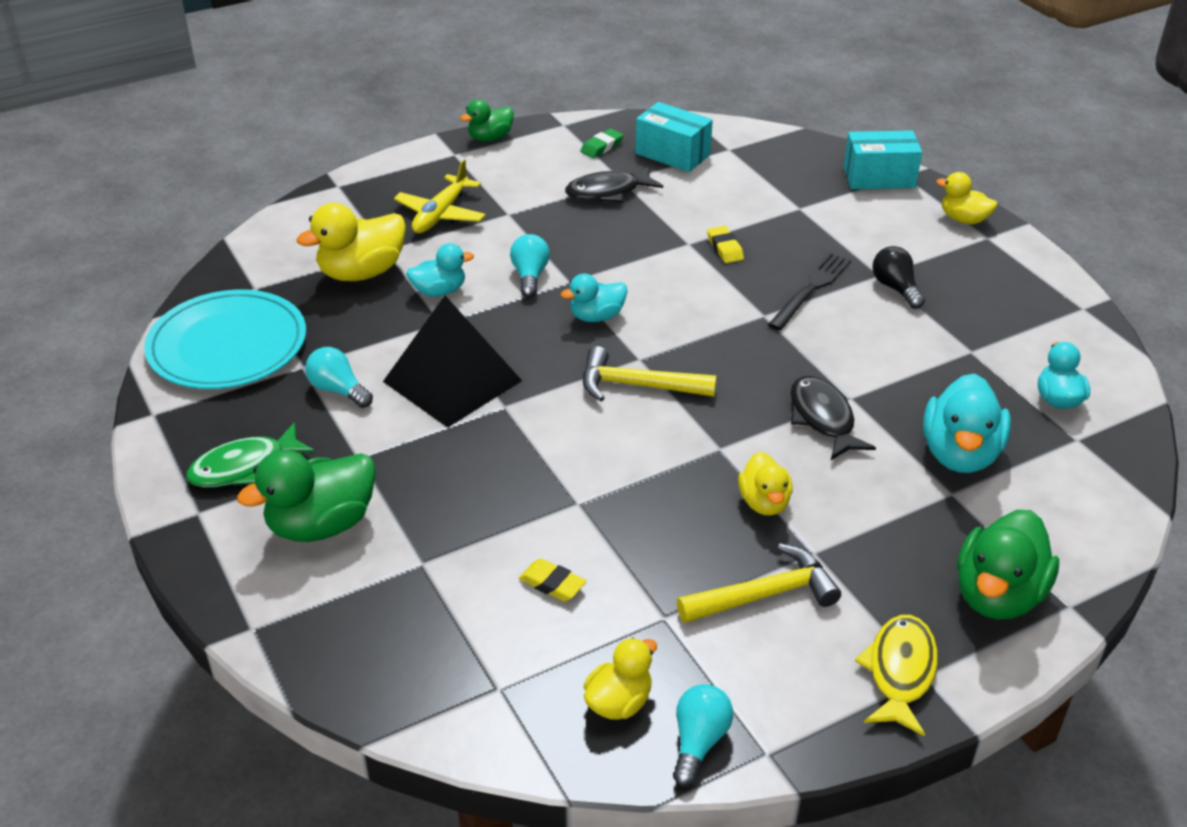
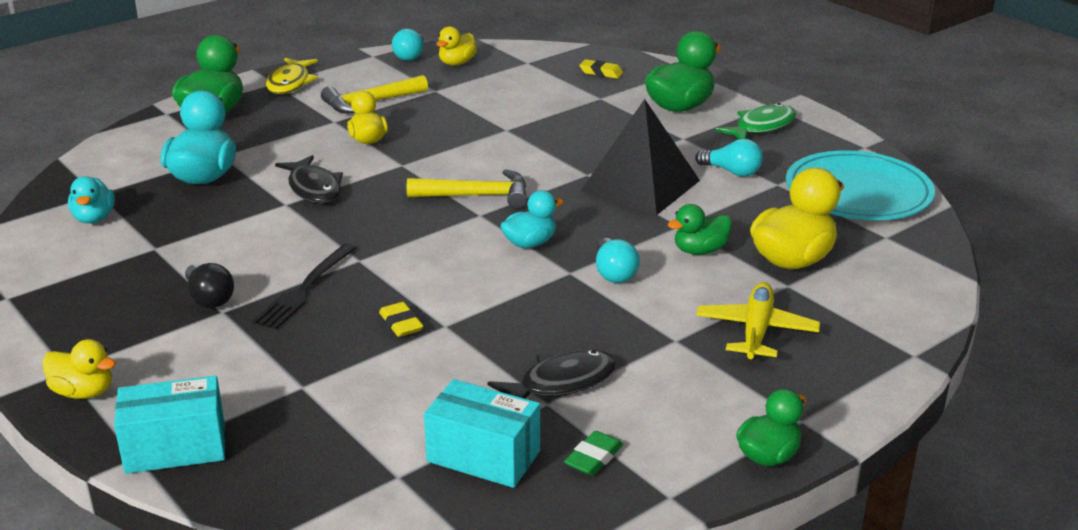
camera: 170 degrees right, 10 degrees down
(439, 291) = (700, 251): turquoise duck -> green duck
(552, 584) = (510, 96): yellow eraser -> yellow eraser (601, 72)

